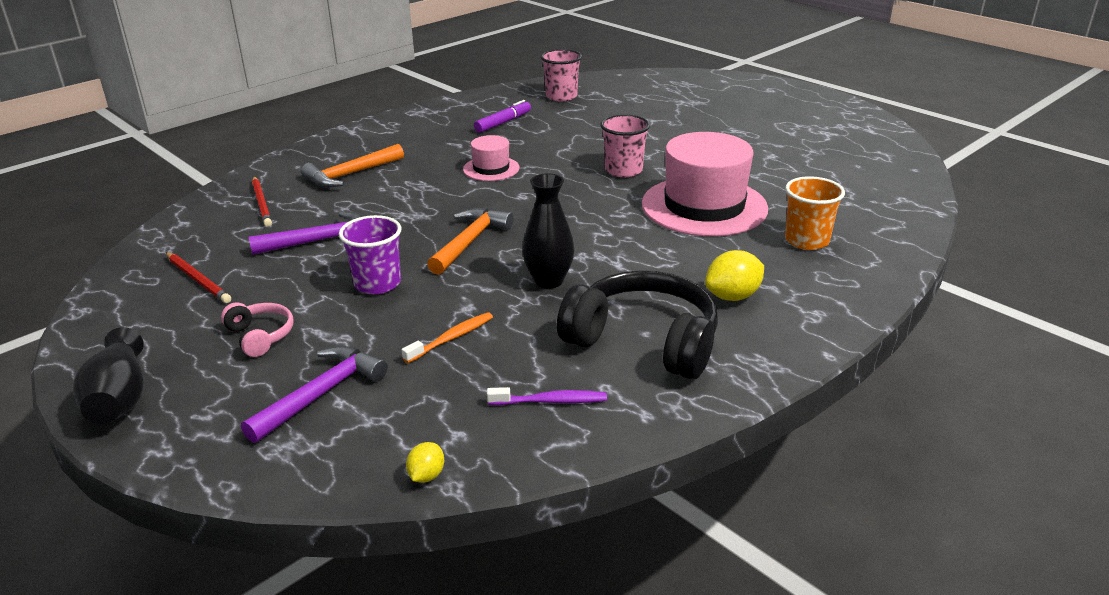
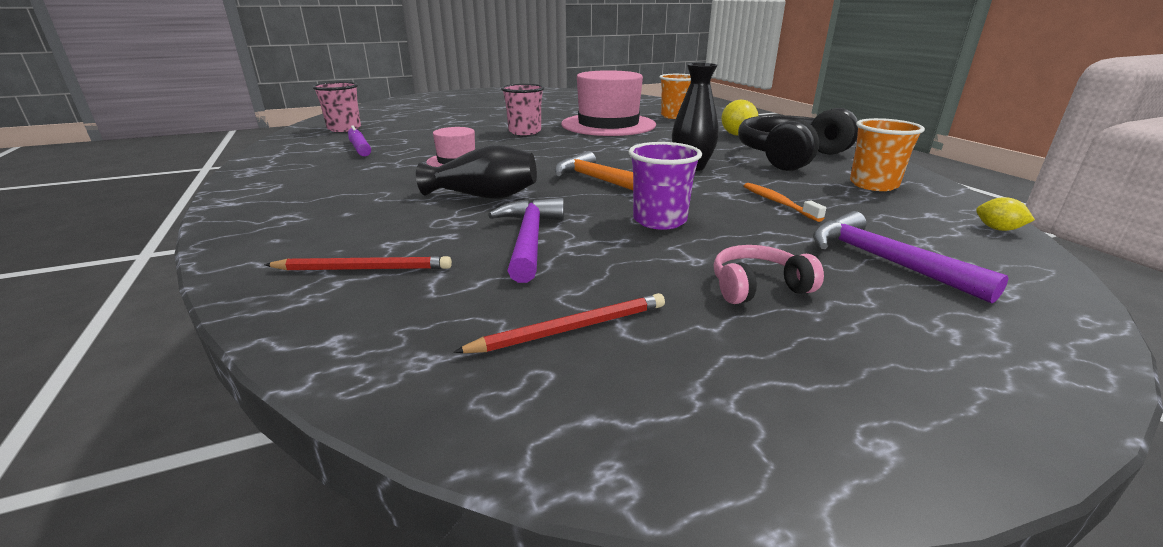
camera: 70 degrees left, 5 degrees down
(119, 398) = (936, 410): black vase -> black vase (484, 196)
(350, 174) = (364, 212): orange hammer -> none
(550, 401) = (873, 185): purple toothbrush -> orange cup

